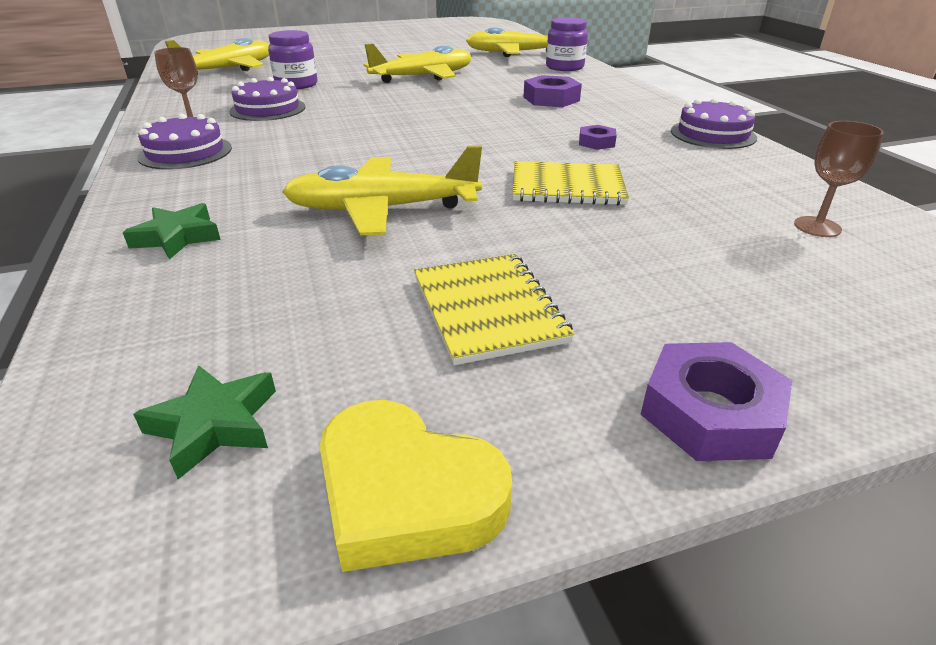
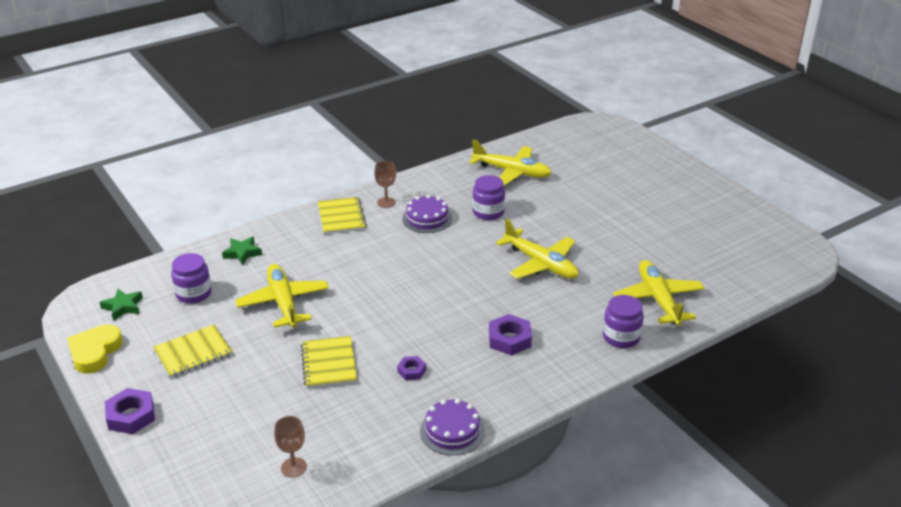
camera: 75 degrees right, 0 degrees up
(185, 152) = (341, 217): purple cake -> yellow notebook
(265, 301) = (194, 294): none -> purple jar

